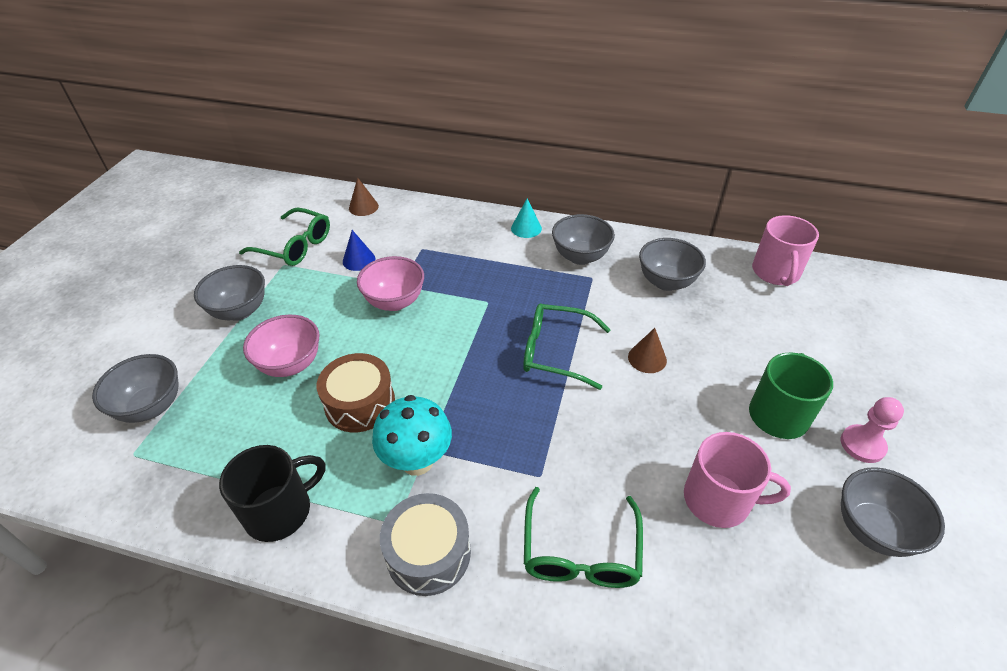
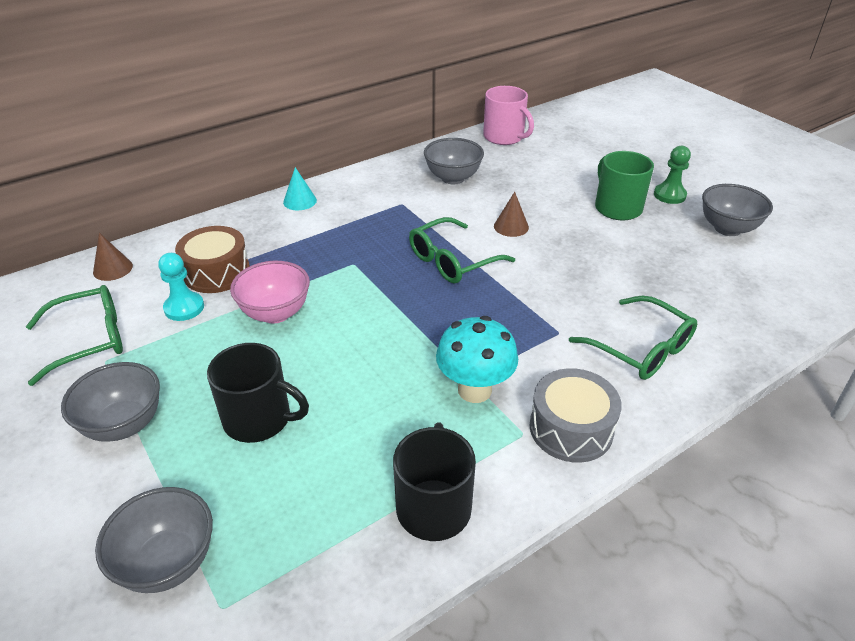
camera: 50 degrees left, 5 degrees down
(291, 364) = (259, 419): pink bowl -> black mug
(359, 260) = (184, 308): blue cone -> turquoise pawn
(360, 403) = (370, 394): brown drum -> brown drum (217, 272)
(580, 257) = (372, 196): grey bowl -> none
(718, 500) = (656, 268): pink mug -> none
(862, 445) = (669, 195): pink pawn -> green pawn

